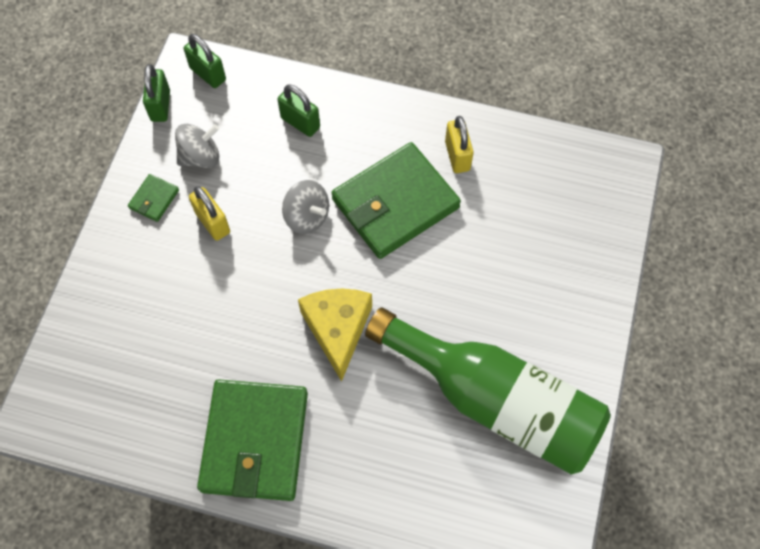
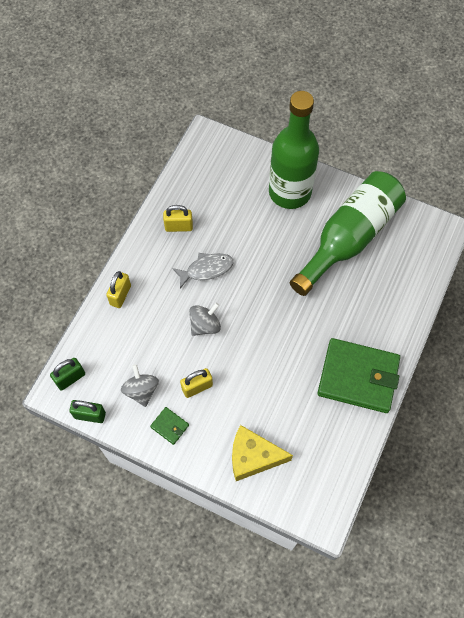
camera: 80 degrees left, 0 degrees up
(300, 123) = (129, 319): green padlock -> none
(334, 105) = (120, 295): none -> yellow padlock
(338, 330) = (290, 318): yellow cheese -> yellow cheese (253, 457)
(395, 203) = (206, 269): green wallet -> grey fish
(557, 299) = (289, 192): none -> green bottle

